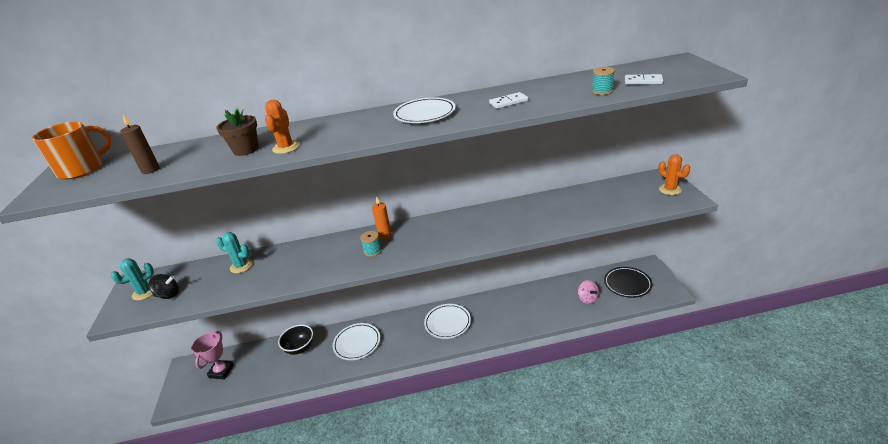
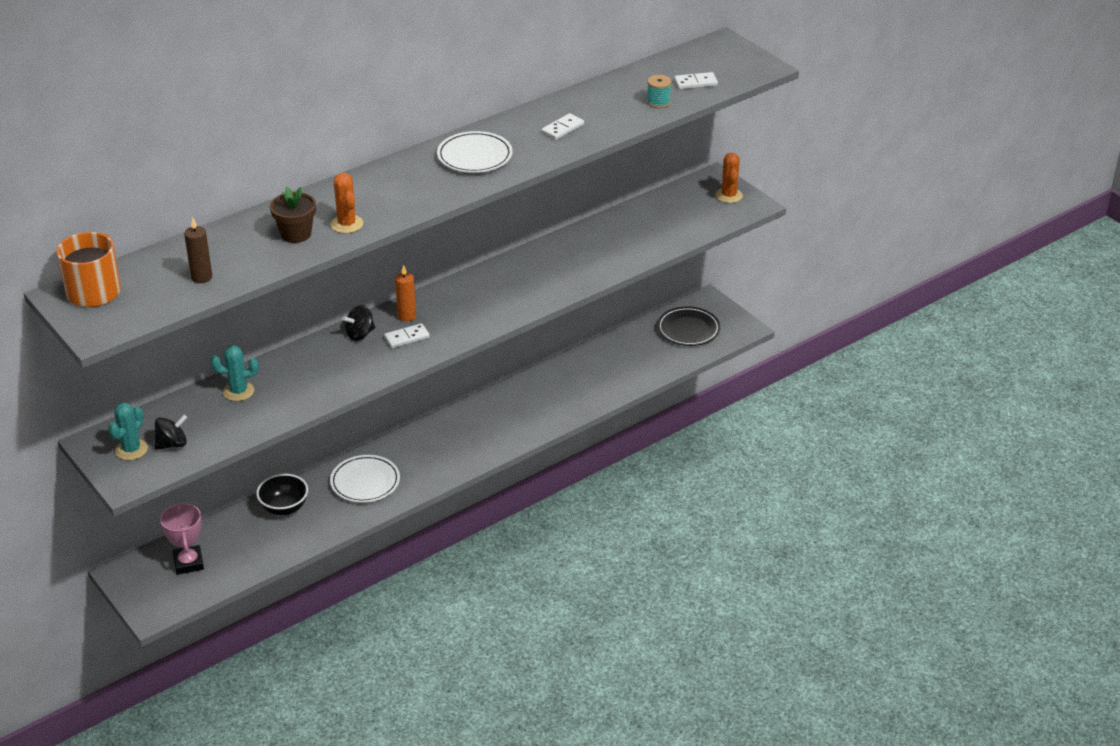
camera: 30 degrees left, 5 degrees up
(346, 242) = (360, 334): none -> black spinning top
(372, 251) = (407, 337): turquoise spool -> white domino
(447, 323) = (476, 429): white plate -> none
(587, 299) = (645, 358): pink spinning top -> none
(670, 189) = (729, 195): orange cactus -> orange cactus turned 60 degrees clockwise

